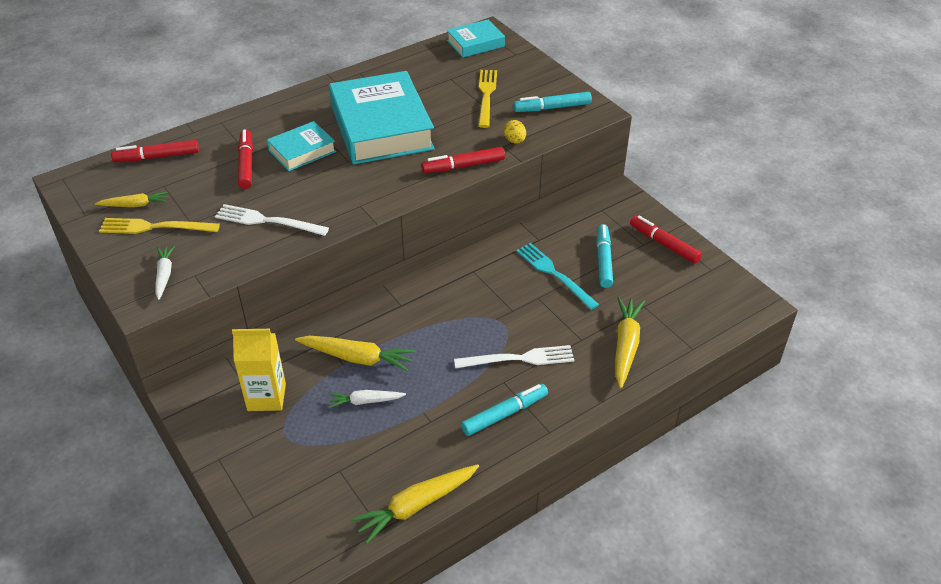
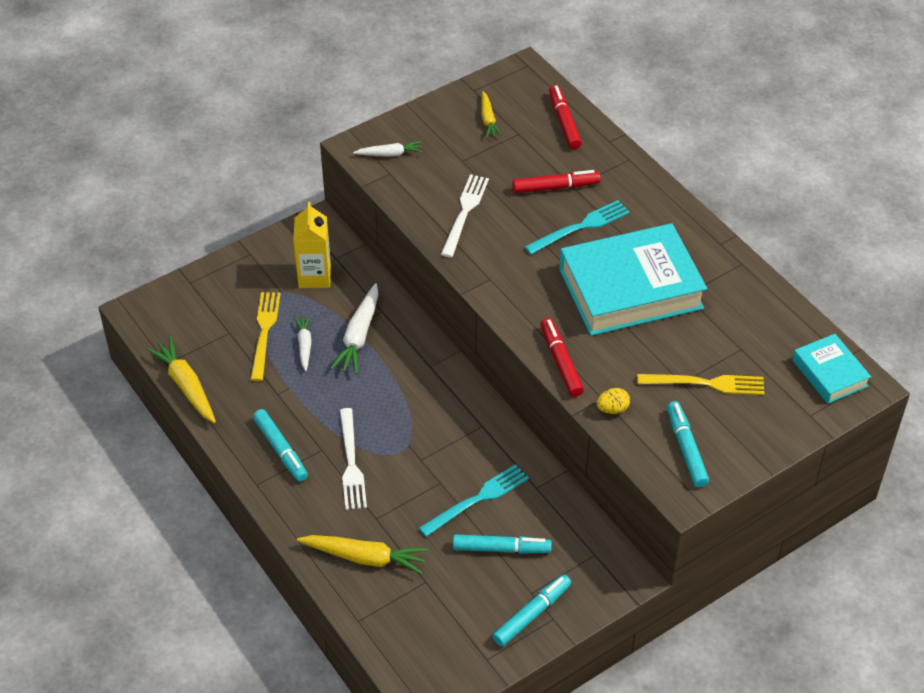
camera: 90 degrees right, 5 degrees up
(154, 227) = (456, 137): yellow fork -> yellow fork (264, 332)
(302, 151) = (580, 227): turquoise book -> turquoise fork
(357, 358) = (359, 336): yellow carrot -> white carrot
(664, 244) = (532, 614): red marker -> turquoise marker

